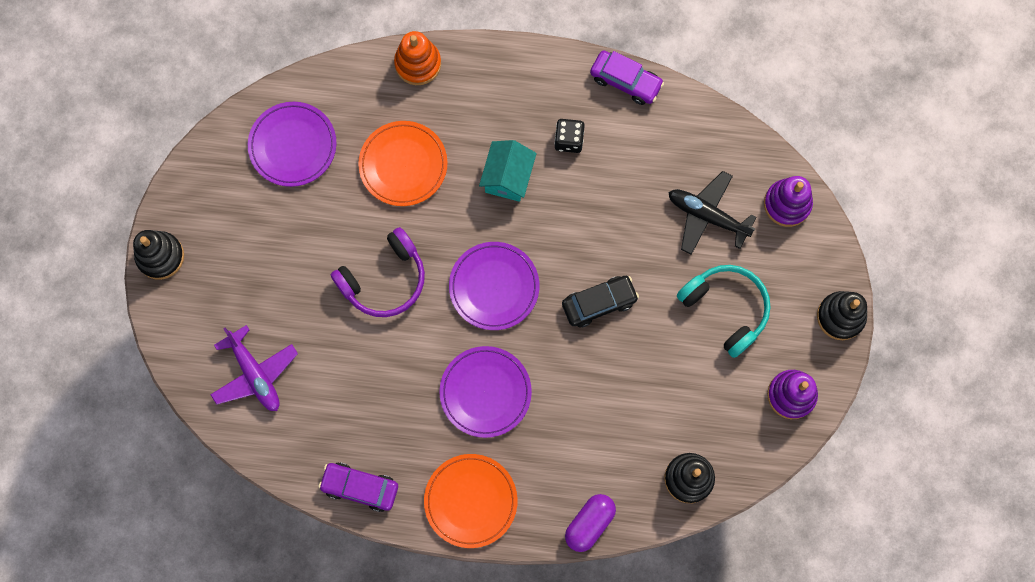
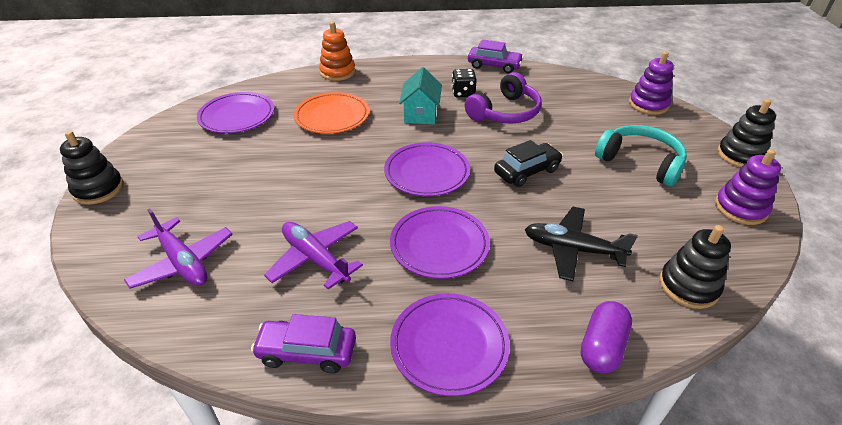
camera: 10 degrees left, 35 degrees down
(372, 390) = (316, 259): none -> purple plane
(384, 280) = (322, 179): purple headphones -> purple headphones (505, 112)
(470, 501) = (449, 345): orange plate -> purple plate
(707, 215) = (590, 116): black plane -> black plane (572, 249)

